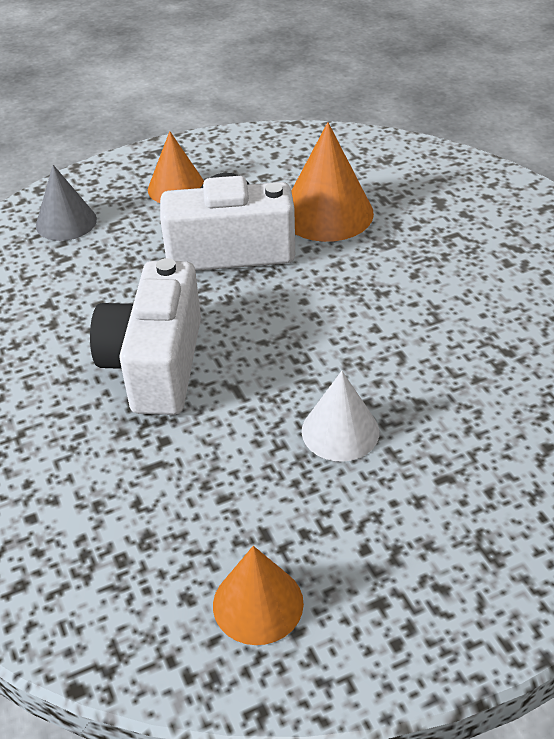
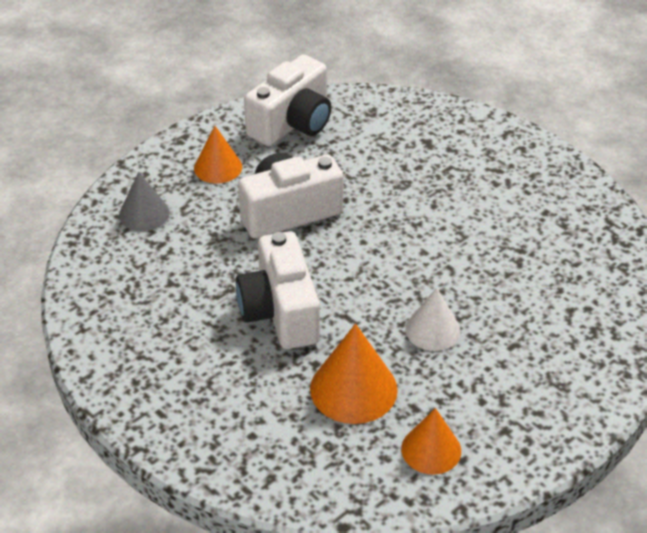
camera: 20 degrees left, 0 degrees up
(286, 156) = (292, 123): none -> white camera
(327, 213) = (347, 167): orange cone -> orange cone (353, 389)

